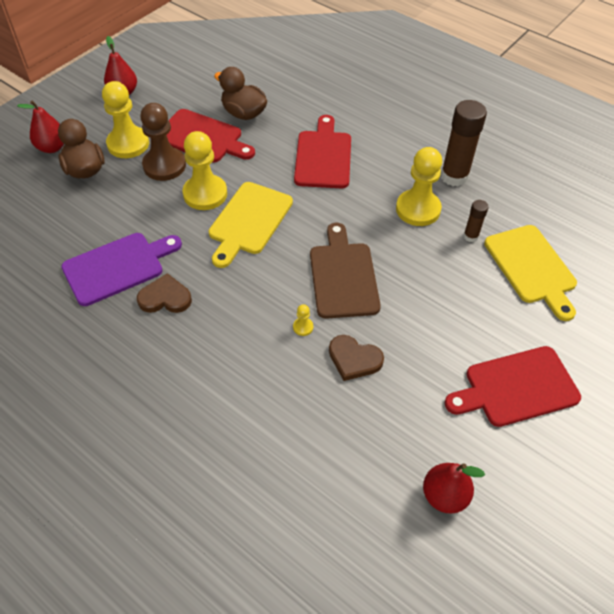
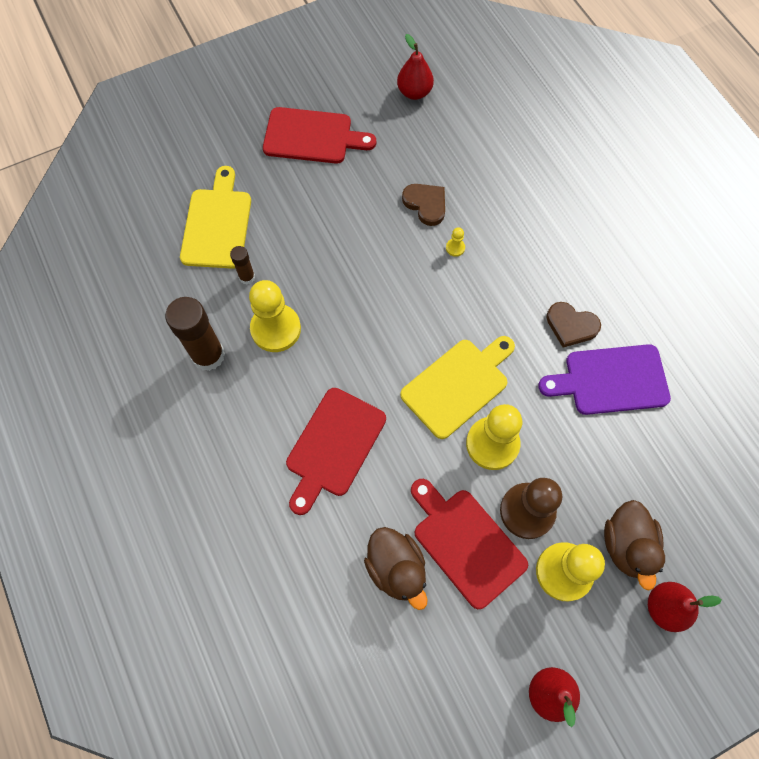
camera: 155 degrees left, 15 degrees up
(343, 276) = (394, 283): brown cutting board -> none

